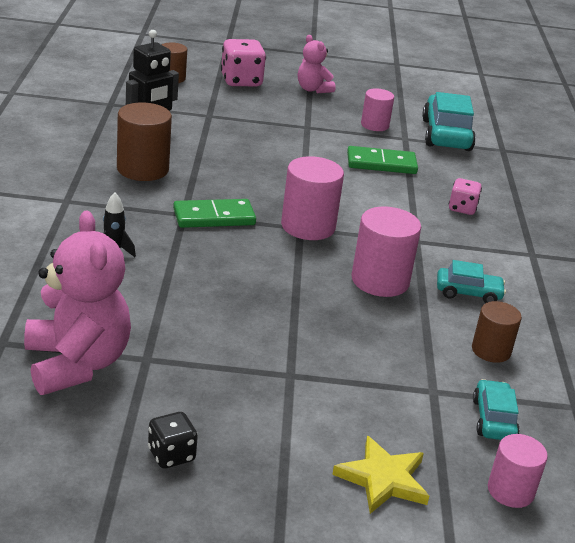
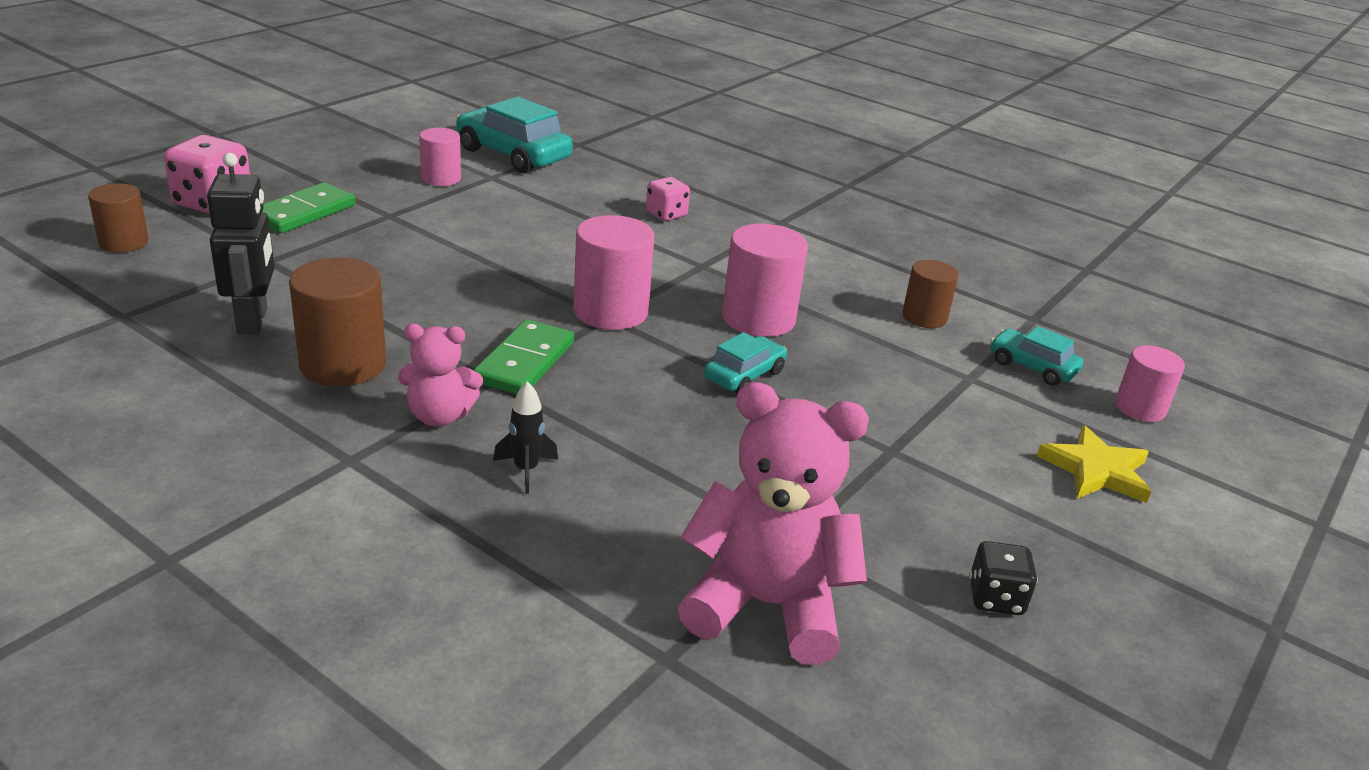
camera: 55 degrees left, 0 degrees up
(313, 89) = (306, 173): pink teddy bear -> pink teddy bear (439, 416)
(381, 163) = (528, 212): green domino -> green domino (303, 212)
(468, 293) = (820, 283): turquoise car -> turquoise car (744, 375)

